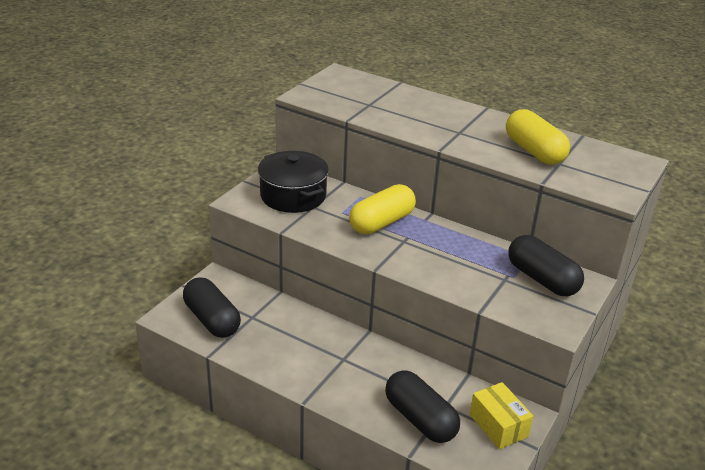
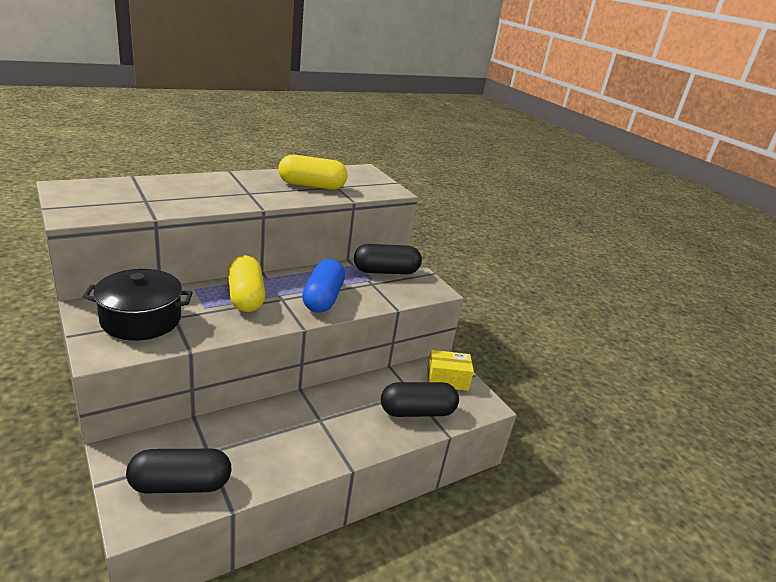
camera: 65 degrees left, 5 degrees down
(435, 261) = (323, 298): none -> blue capsule

